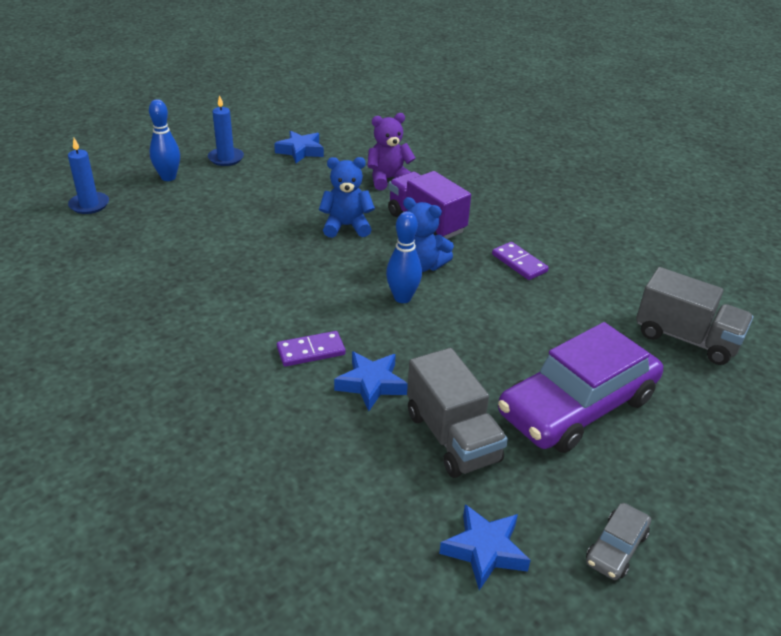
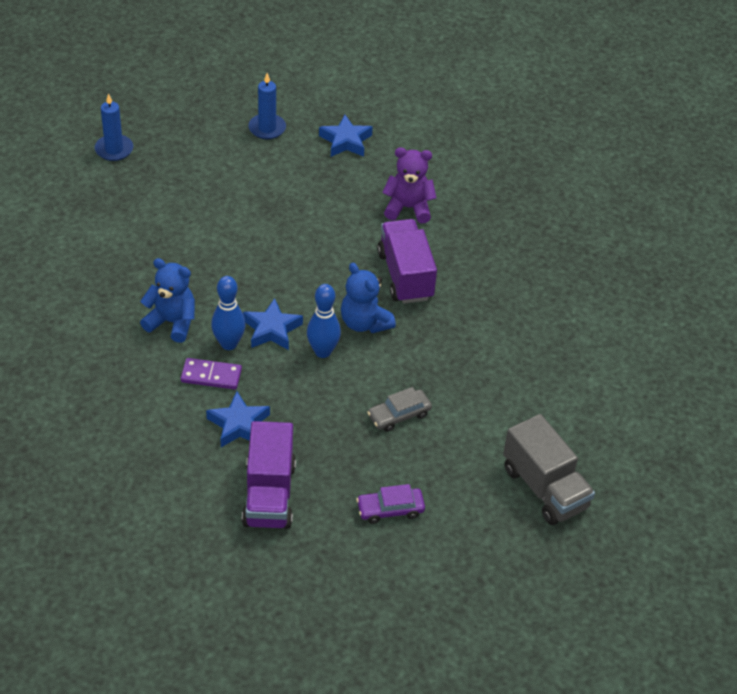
camera: 25 degrees right, 10 degrees up
(168, 177) = (200, 137): blue bowling pin -> blue bowling pin (229, 344)
(346, 226) = (327, 254): blue teddy bear -> blue teddy bear (172, 322)
(452, 437) = (269, 494): grey truck -> purple truck
(484, 550) = (228, 587): blue star -> blue star (272, 329)
(519, 263) = (458, 353): purple domino -> none
(577, 406) = (390, 509): purple car -> purple car, size x0.42
(616, 548) = (323, 626): grey car -> grey car (399, 415)

